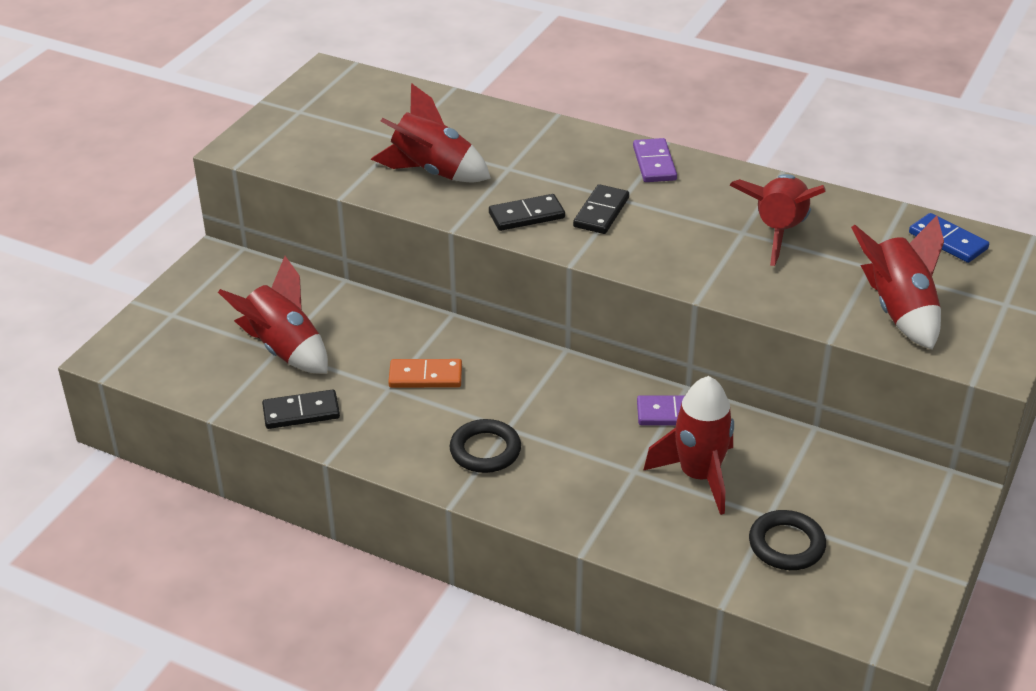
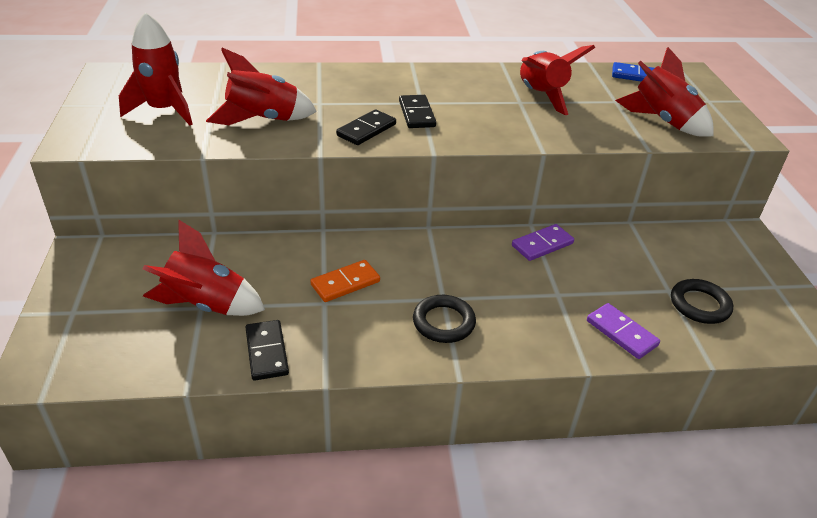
camera: 35 degrees left, 0 degrees up
(301, 412) = (267, 352): black domino -> black domino turned 60 degrees counterclockwise
(654, 163) = (417, 76): purple domino -> purple domino (621, 333)
(699, 476) = (601, 281): red rocket -> red rocket (164, 110)

